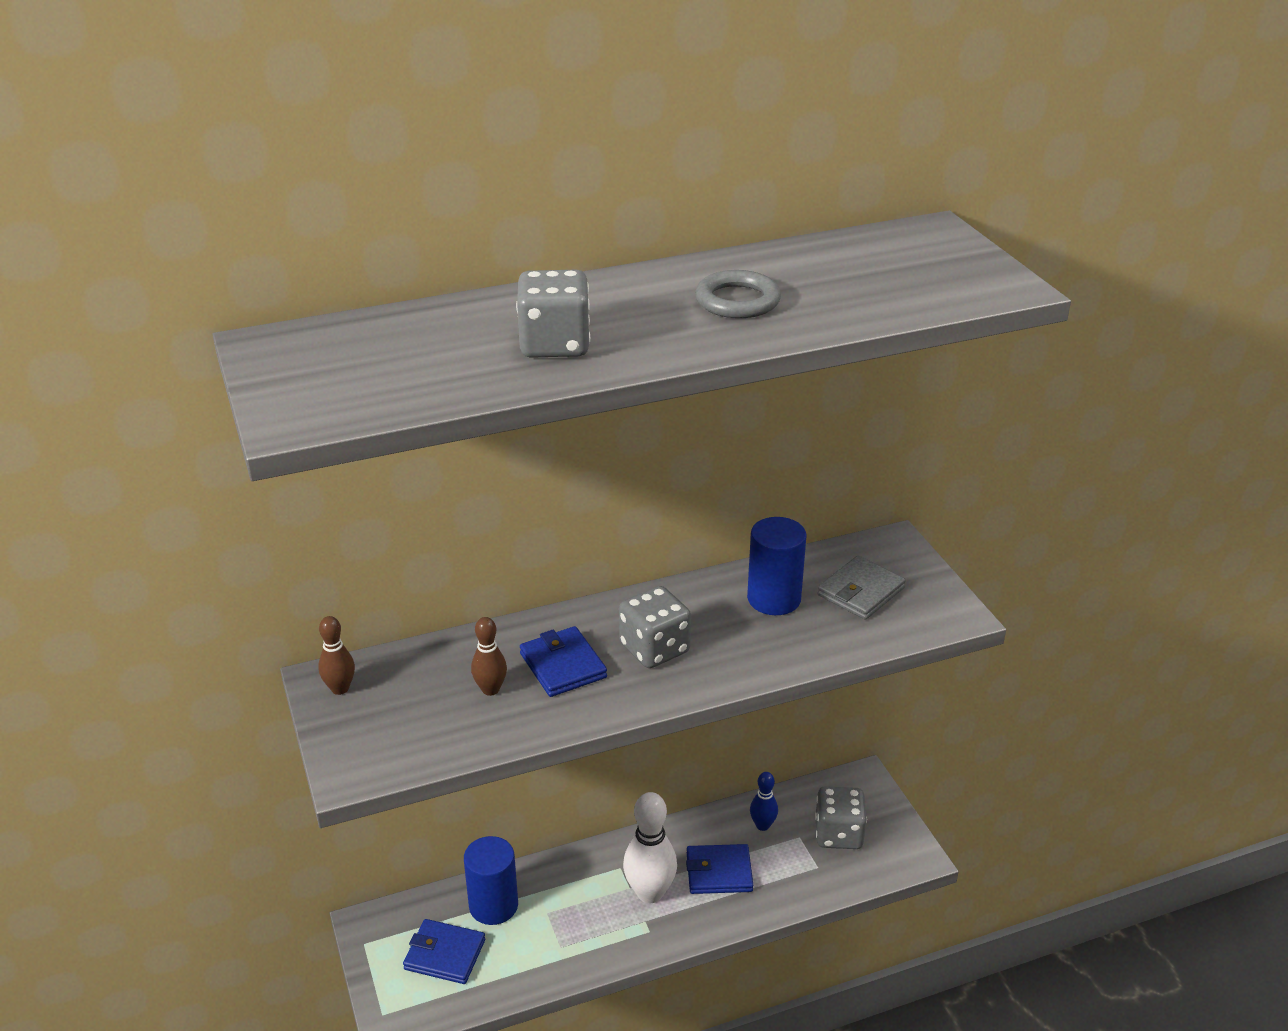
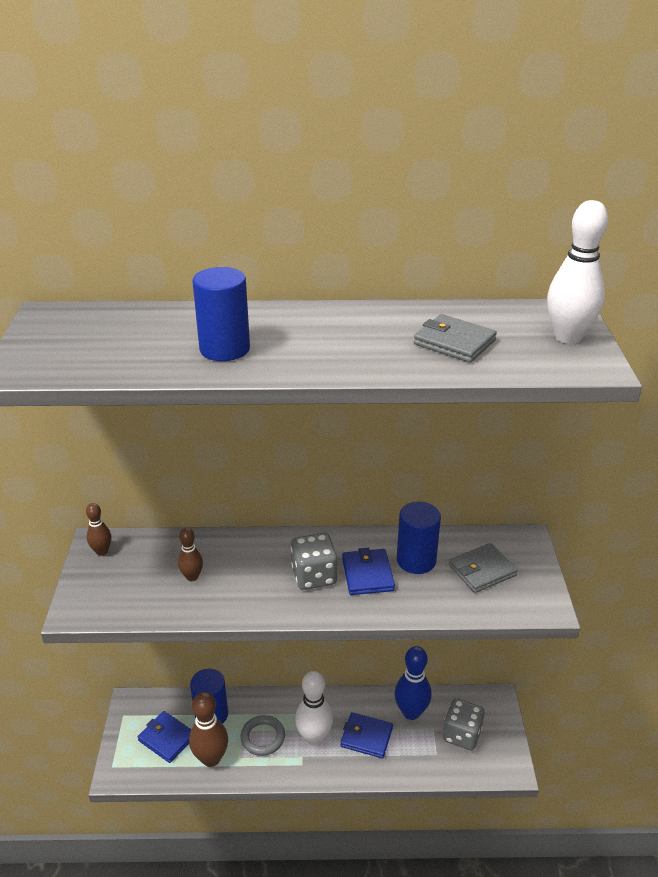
camera: 20 degrees right, 0 degrees up
(521, 961) = (211, 758): none -> brown bowling pin
(554, 345) = (225, 349): grey dice -> blue cylinder
(563, 665) = (247, 572): blue wallet -> blue wallet (367, 574)
(737, 301) = (377, 340): grey ring -> grey ring (263, 737)
(762, 825) = (411, 712): blue bowling pin -> blue bowling pin, size x1.80
(831, 288) = (454, 342): none -> grey wallet
(956, 259) = (568, 337): none -> white bowling pin

